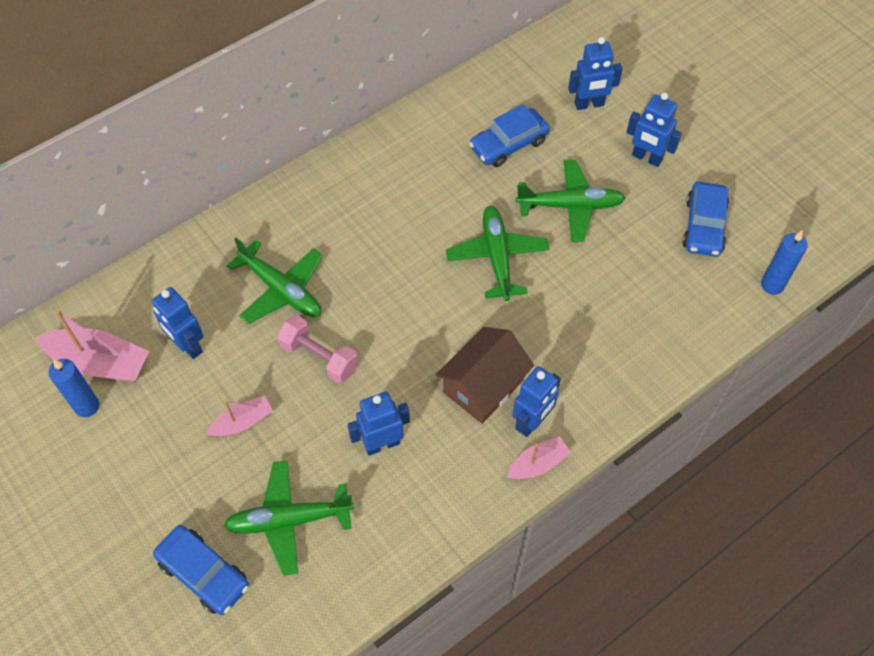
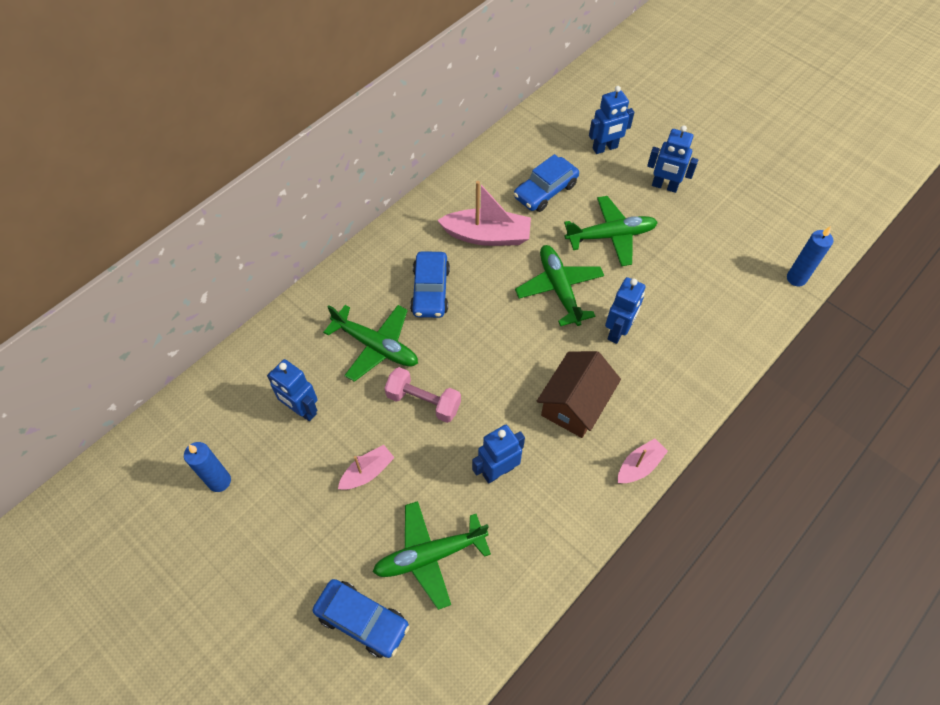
camera: 10 degrees left, 0 degrees up
(100, 363) = (223, 439): pink boat -> pink boat (487, 236)
(532, 422) = (625, 429): blue robot -> blue robot (618, 331)
(704, 226) = (727, 237): blue car -> blue car (430, 290)

